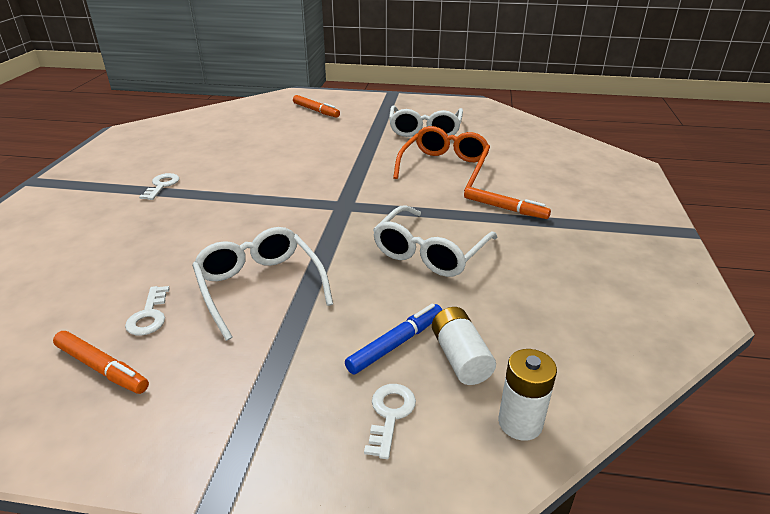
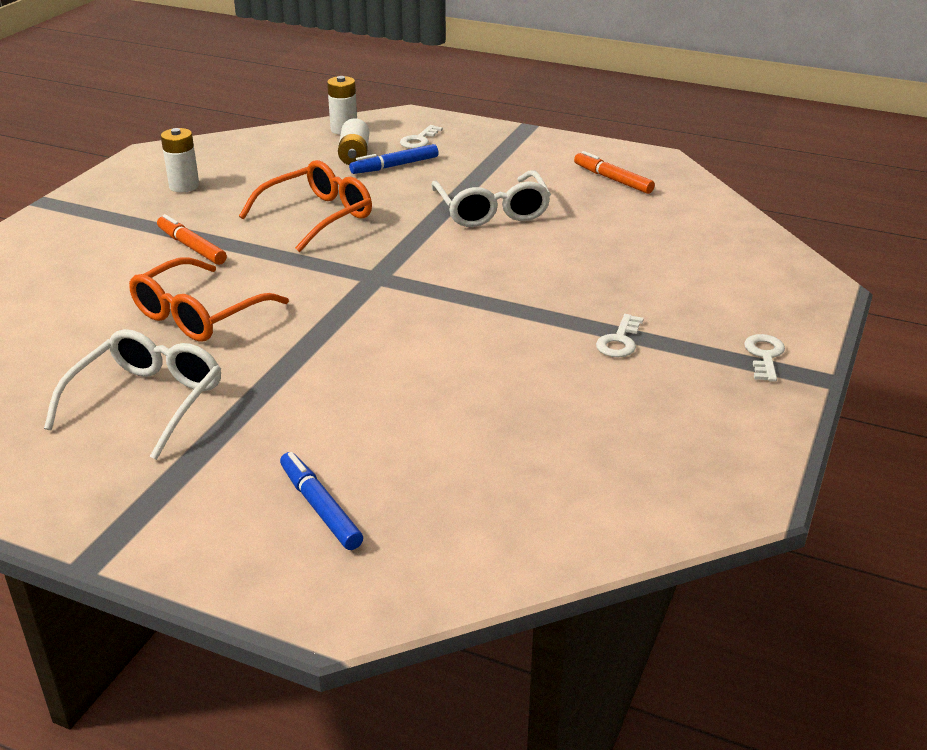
camera: 165 degrees left, 0 degrees up
(149, 315) = (588, 203): white key -> white key (764, 355)
(316, 111) = (320, 507): orange marker -> blue marker
(430, 252) = (318, 216): white glasses -> orange glasses
(594, 269) = (184, 186): none -> white battery

